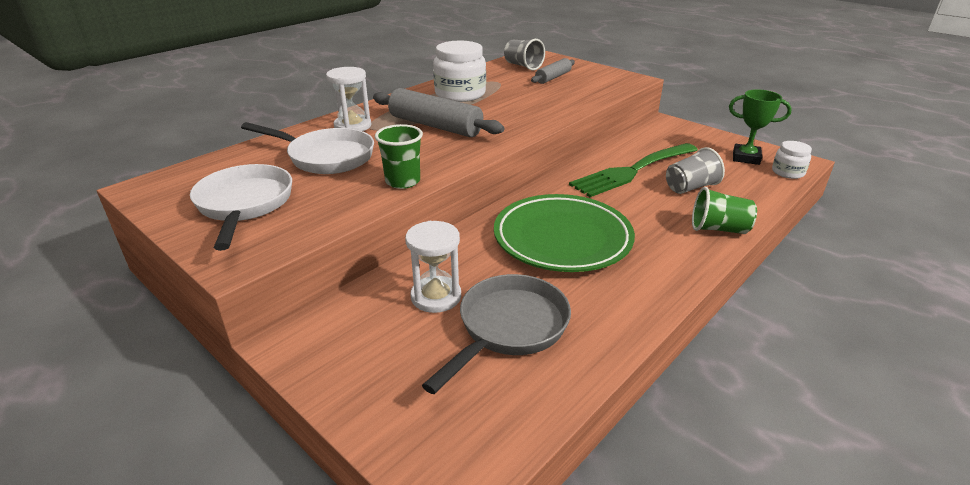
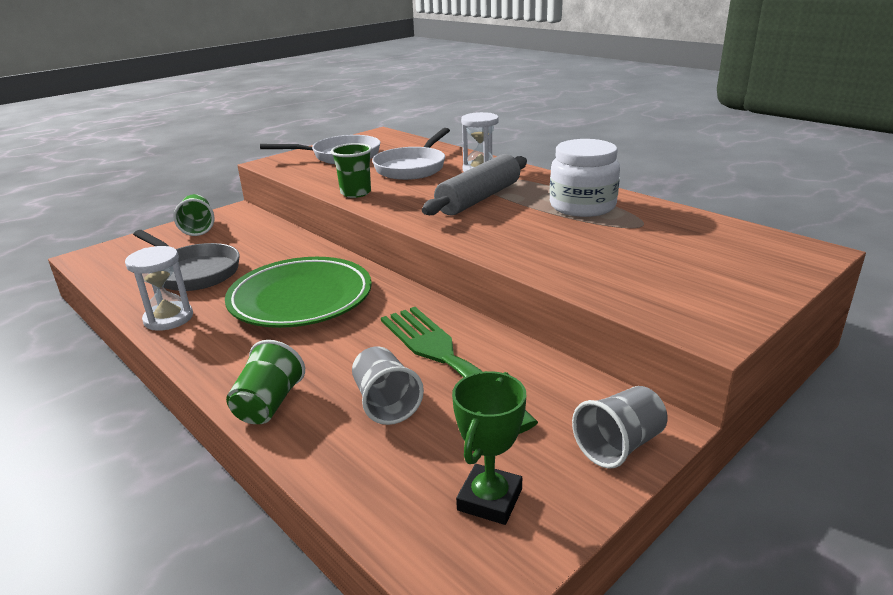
camera: 95 degrees right, 5 degrees down
(351, 368) = (198, 228): none -> green cup
(436, 296) = (249, 247): white hourglass -> white hourglass (168, 318)
(523, 66) = (730, 241): grey cup -> grey cup (619, 445)
(553, 77) = (681, 261): grey rolling pin -> none
(788, 172) = (419, 545): white jar -> none

